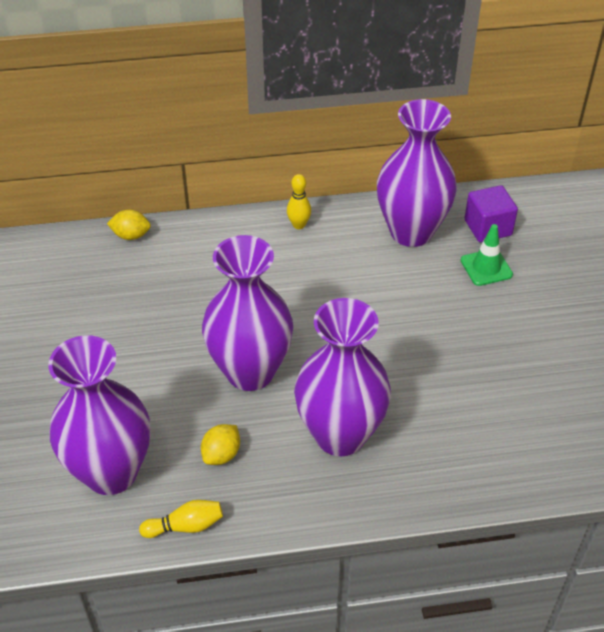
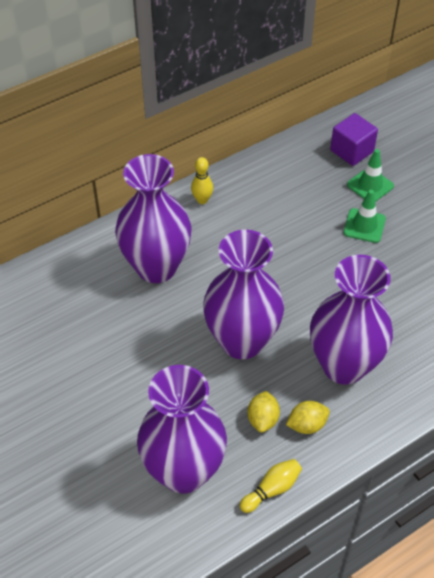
camera: 25 degrees left, 5 degrees up
(131, 235) = (65, 259): yellow lemon -> yellow lemon (307, 425)
(411, 232) = (295, 175): purple vase -> purple vase (156, 267)
(453, 305) = (364, 226): none -> green traffic cone

